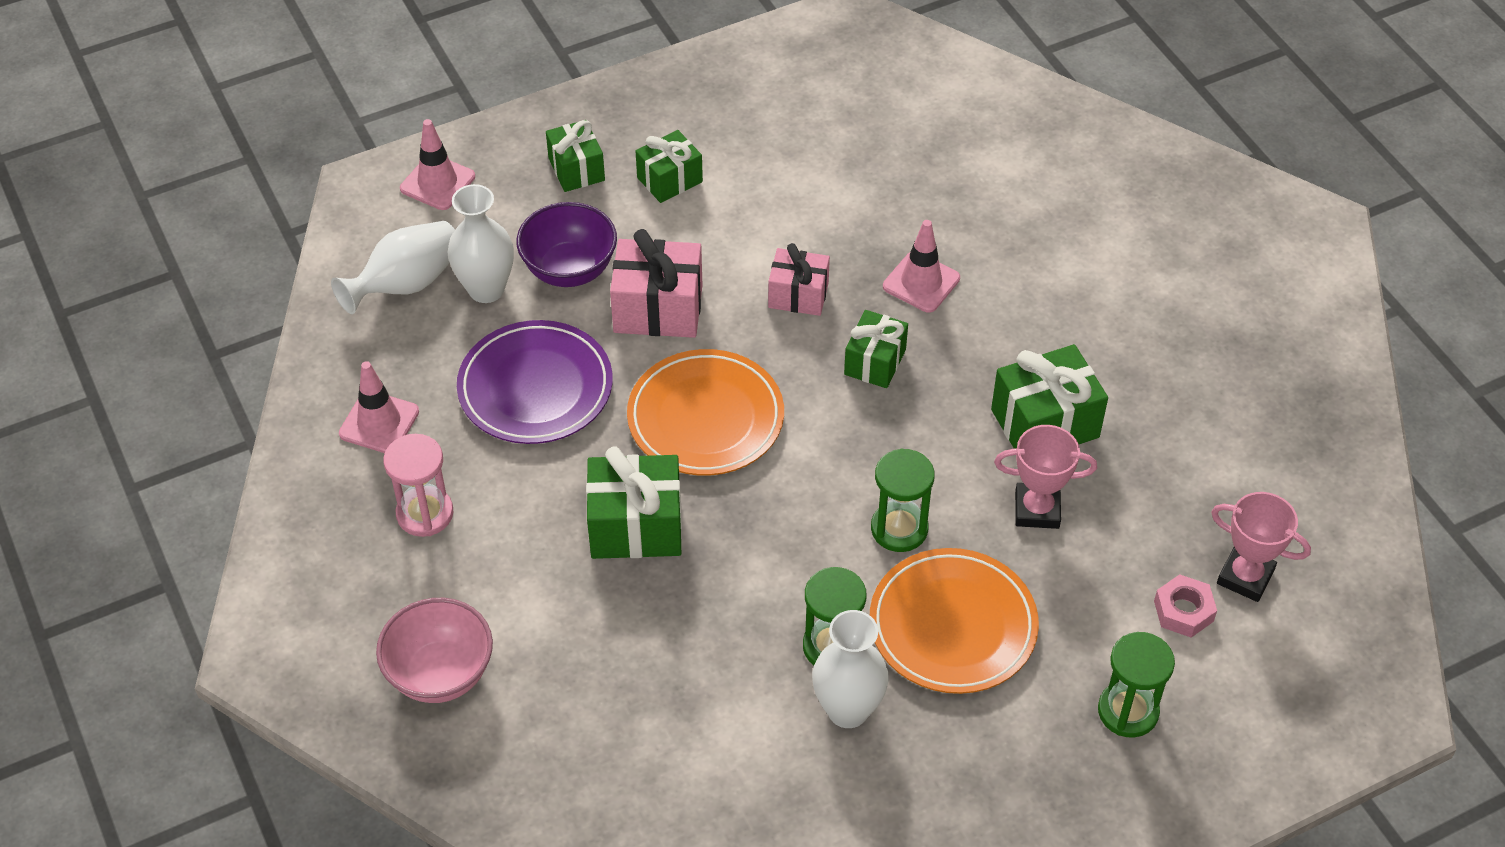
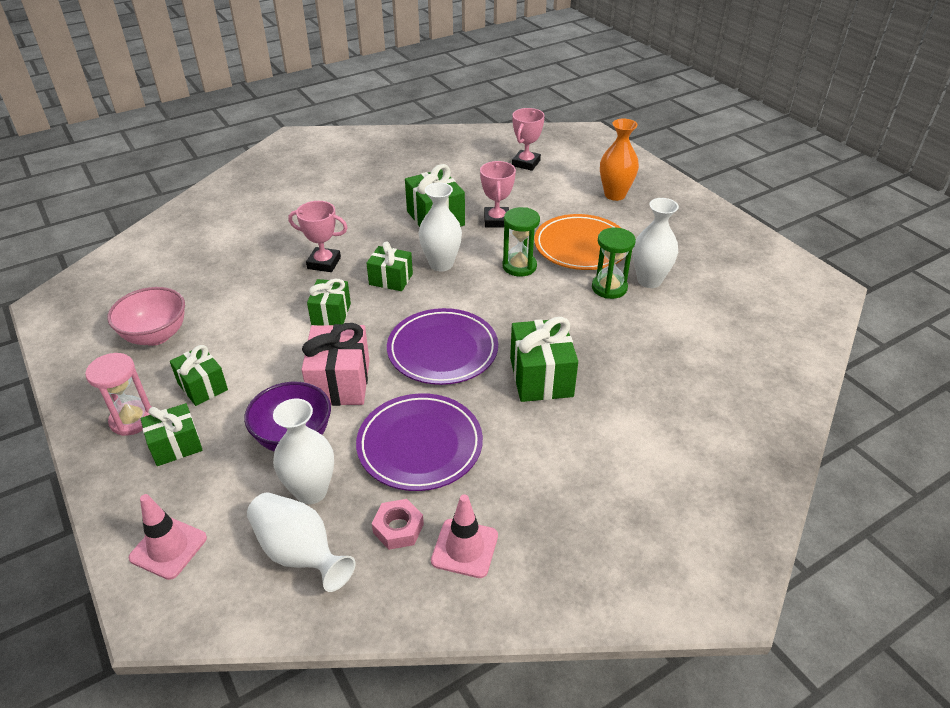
camera: 95 degrees left, 10 degrees down
(425, 513) = (554, 500): pink hourglass -> pink hourglass (132, 420)
(440, 674) = (695, 469): pink bowl -> pink bowl (156, 336)
(705, 418) = (442, 350): orange plate -> purple plate
(798, 295) = (331, 314): pink gift -> green gift
(910, 425) = (441, 264): none -> white vase
(921, 282) = (324, 263): pink traffic cone -> pink trophy
(1128, 711) = (615, 195): green hourglass -> orange vase
(1183, 611) = (551, 179): pink nut -> pink nut (398, 528)

